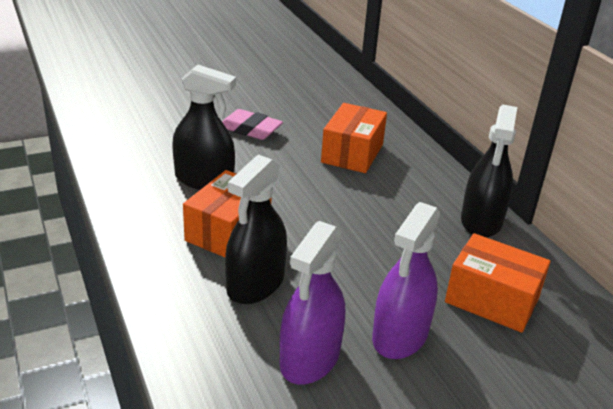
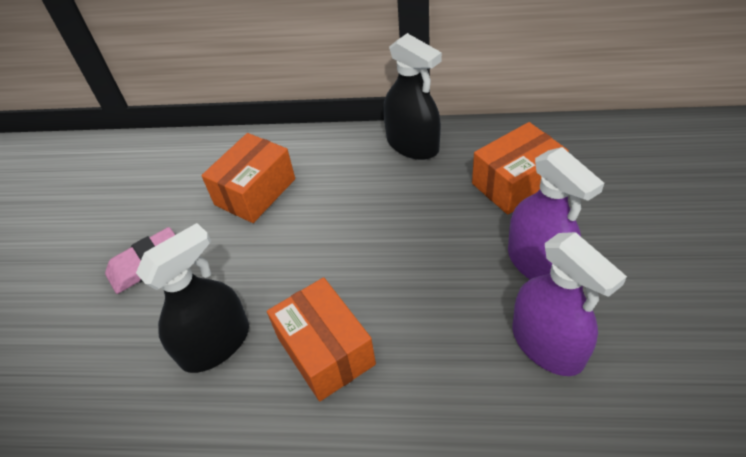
camera: 55 degrees left, 15 degrees up
(255, 284) = (424, 354): black spray bottle -> none
(352, 153) = (255, 192): orange box -> orange box turned 75 degrees clockwise

